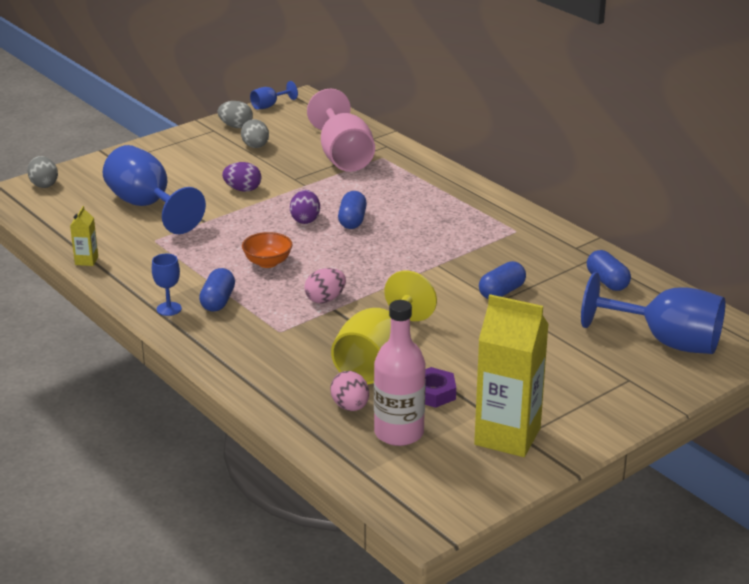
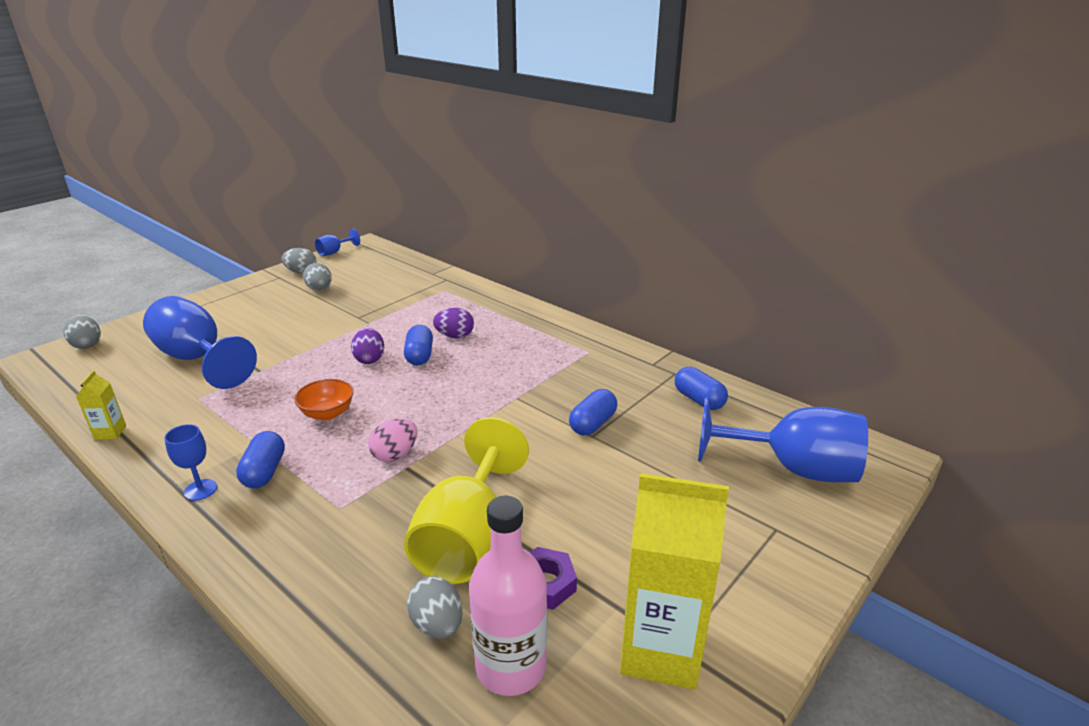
camera: 10 degrees left, 0 degrees up
(243, 189) = (304, 332): purple egg -> purple egg (455, 336)
(343, 157) = (406, 292): pink goblet -> none
(350, 407) = (437, 625): pink egg -> grey egg

